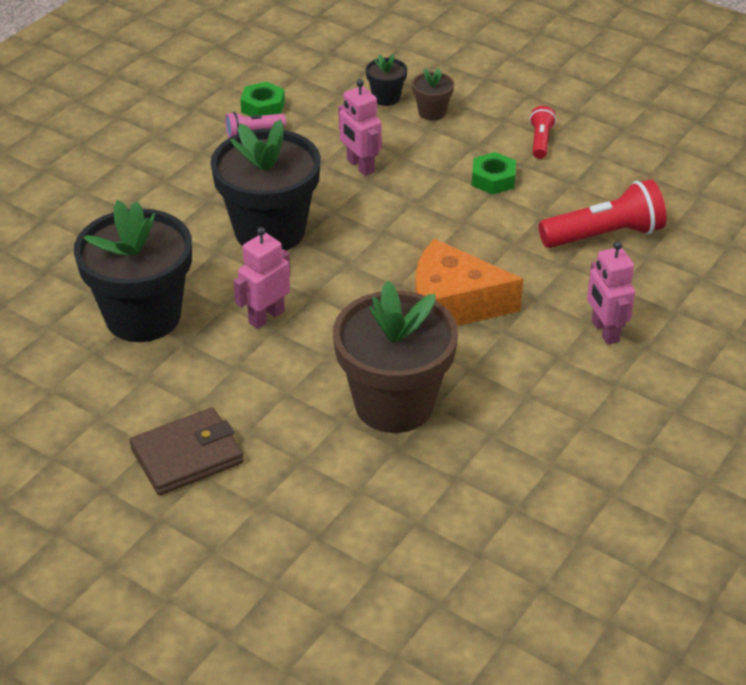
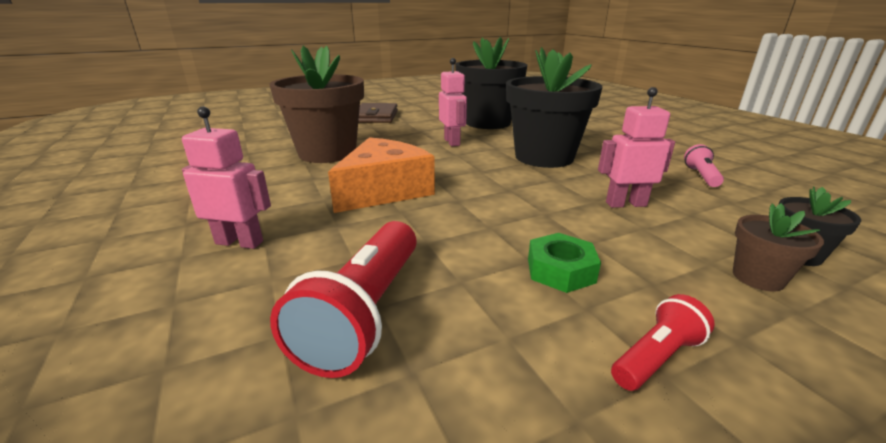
camera: 120 degrees right, 15 degrees down
(263, 107) = (755, 187): green nut -> none
(540, 141) = (656, 357): red flashlight -> red flashlight turned 75 degrees counterclockwise

